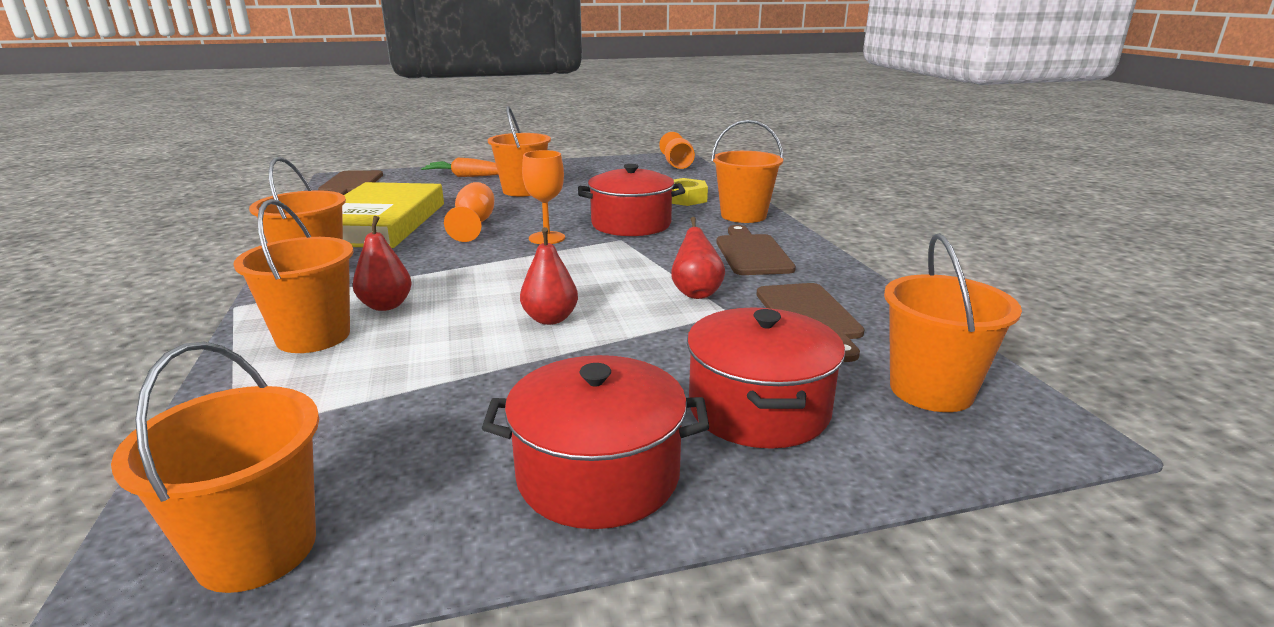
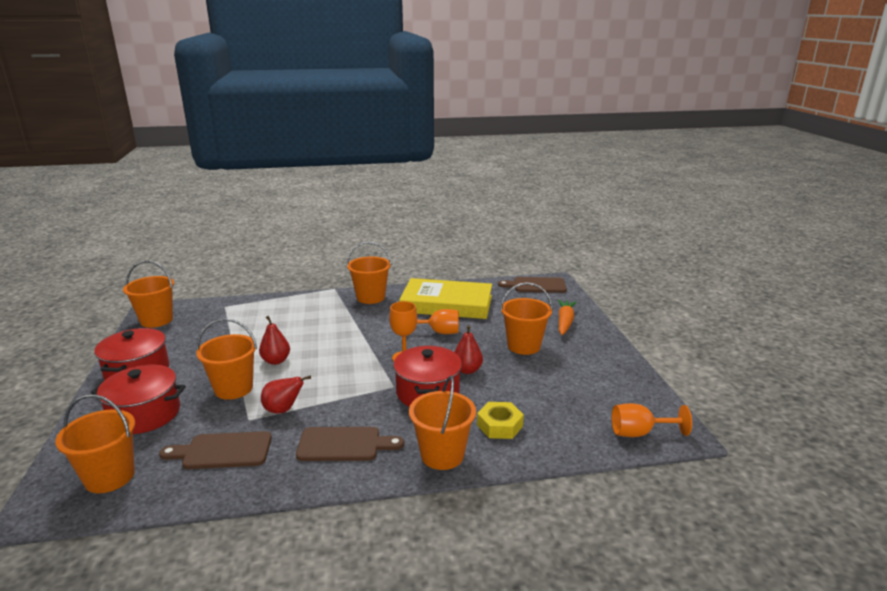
camera: 95 degrees right, 0 degrees up
(313, 336) = (292, 308): orange bucket -> orange bucket (233, 388)
(386, 305) = (317, 319): red pear -> red pear (467, 370)

